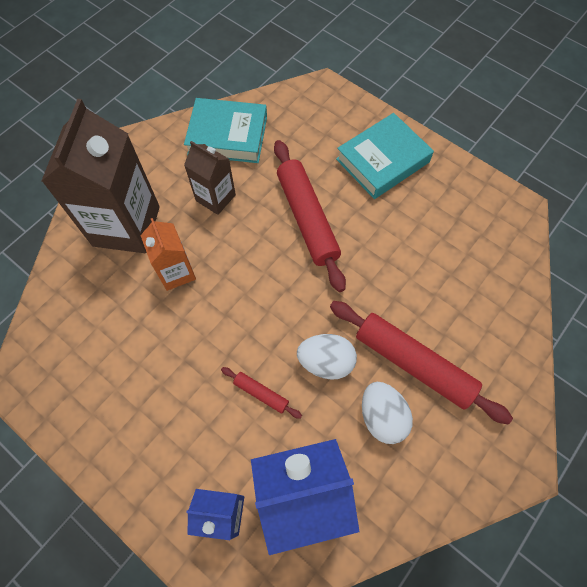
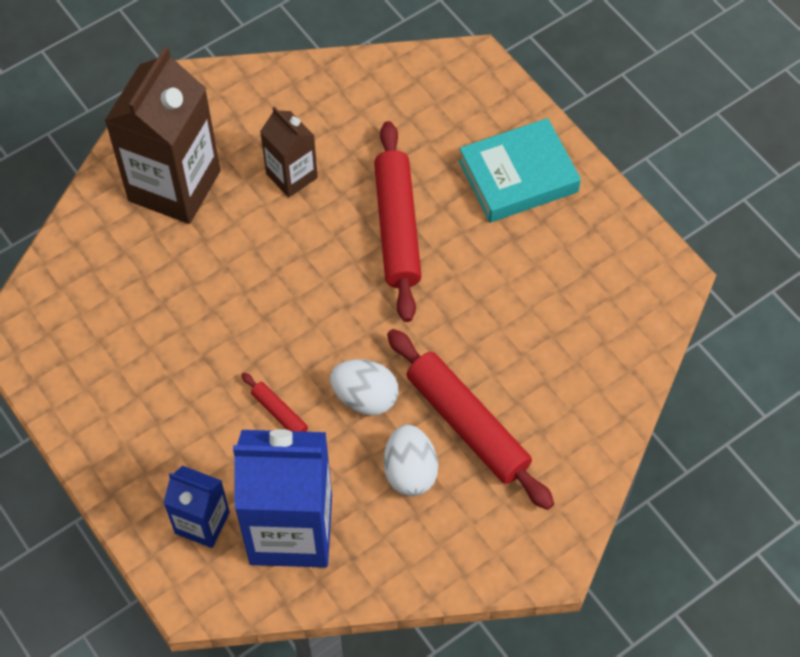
camera: 15 degrees right, 5 degrees down
(176, 272) = (220, 255): orange carton -> none
(228, 136) = (330, 99): turquoise book -> none

